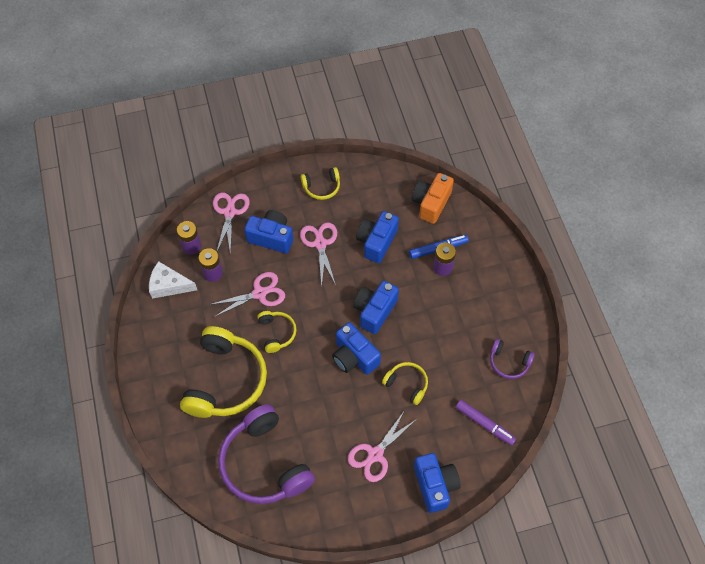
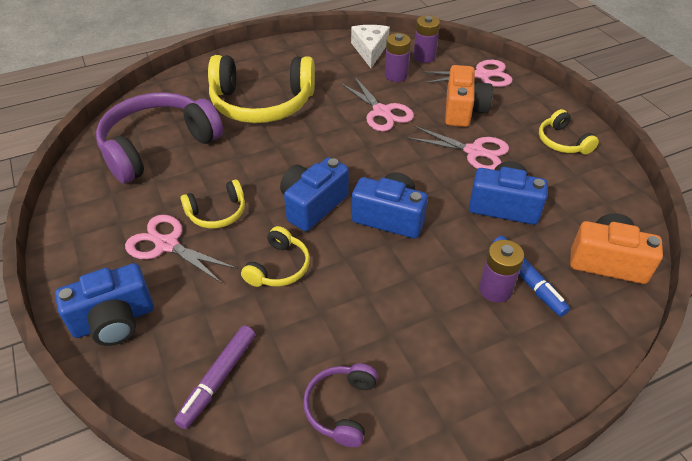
camera: 80 degrees right, 15 degrees down
(271, 237) = (463, 110): blue camera -> orange camera
(277, 333) = (331, 132): yellow headphones -> yellow headphones (217, 213)
(320, 243) = (474, 151): pink scissors -> pink scissors turned 45 degrees clockwise

